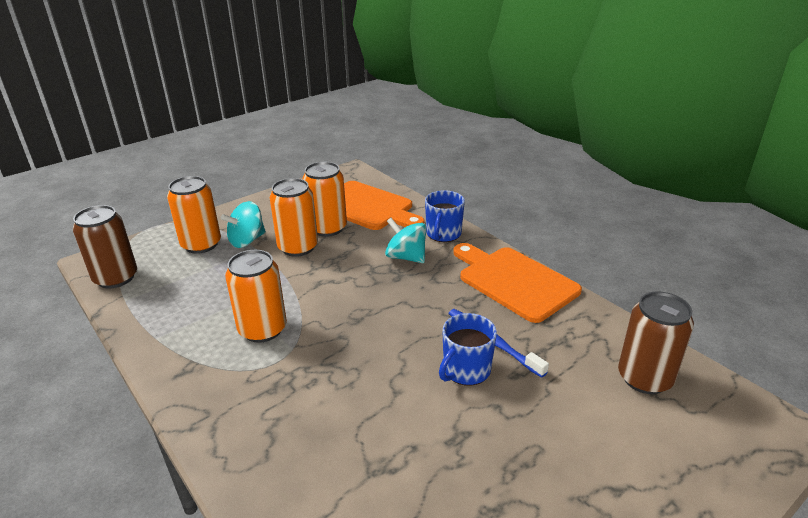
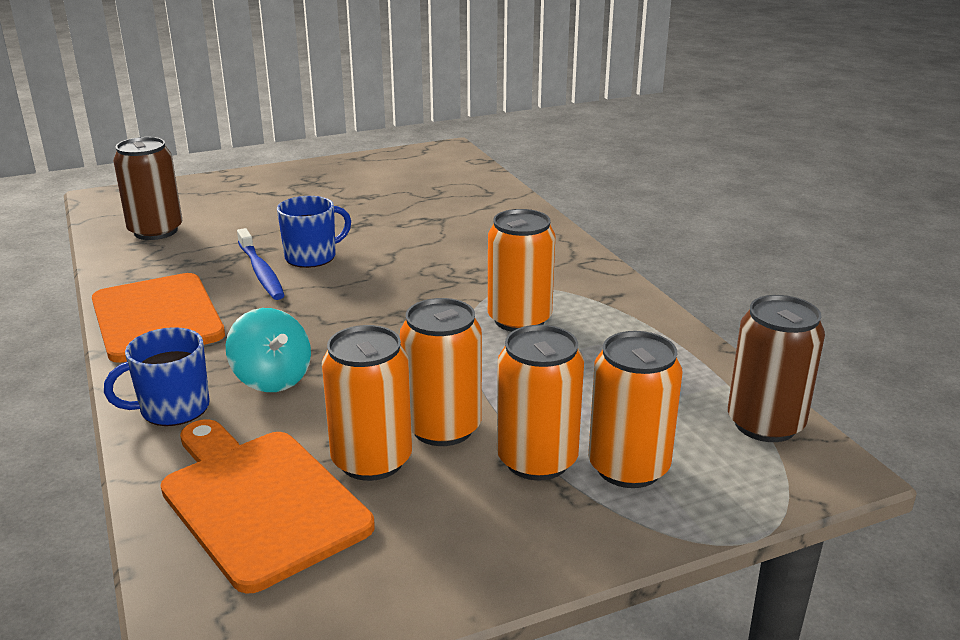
camera: 165 degrees left, 5 degrees down
(247, 240) = (537, 460): turquoise spinning top -> orange can
(443, 234) = (173, 409): blue mug -> blue mug turned 150 degrees counterclockwise

